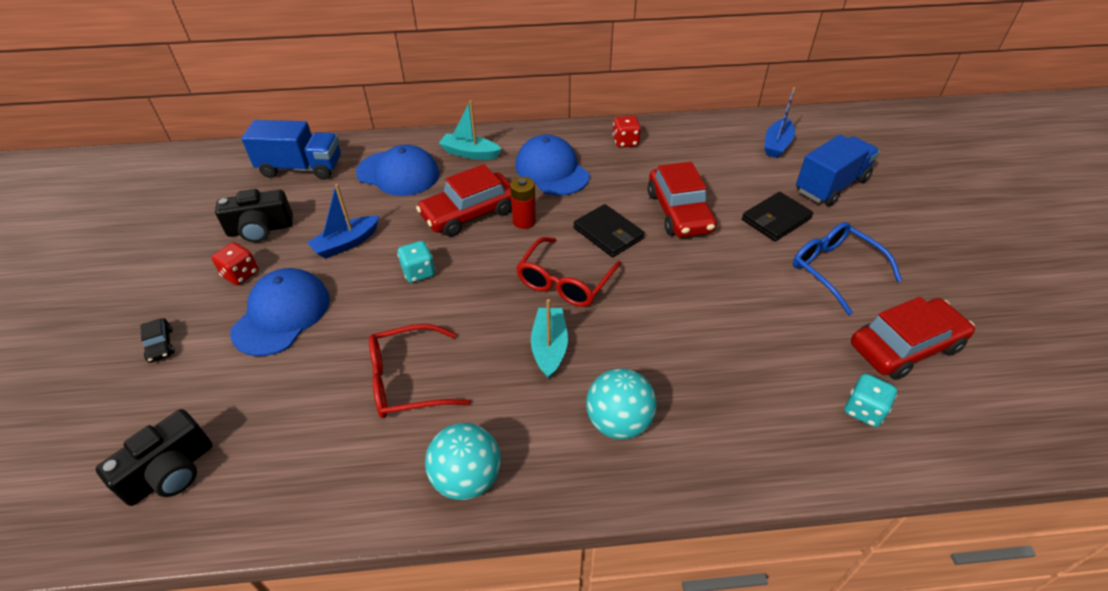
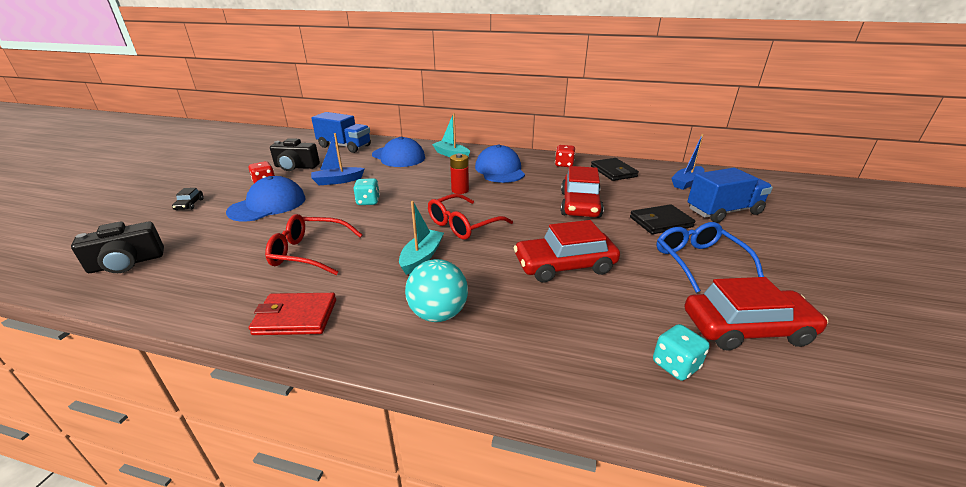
camera: 20 degrees right, 15 degrees down
(467, 478) = (295, 317): turquoise ball -> red wallet
(469, 213) = (426, 181): red car -> red car (564, 265)
(608, 233) = (516, 206): black wallet -> black wallet (613, 172)

